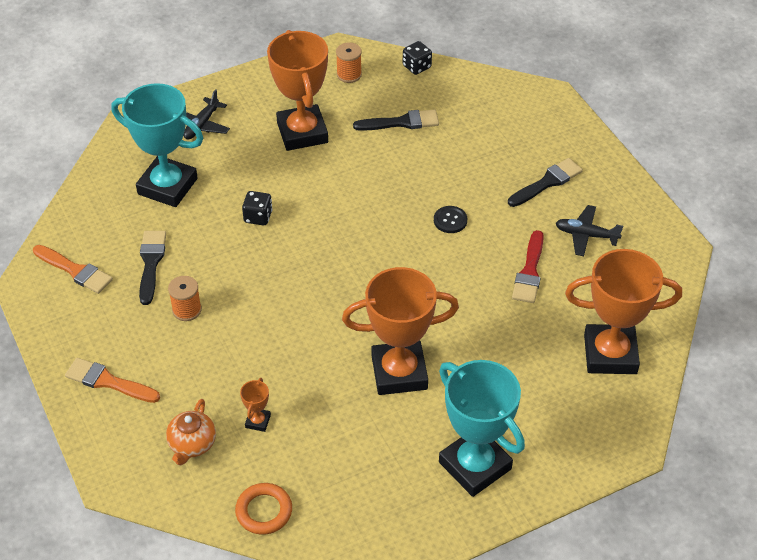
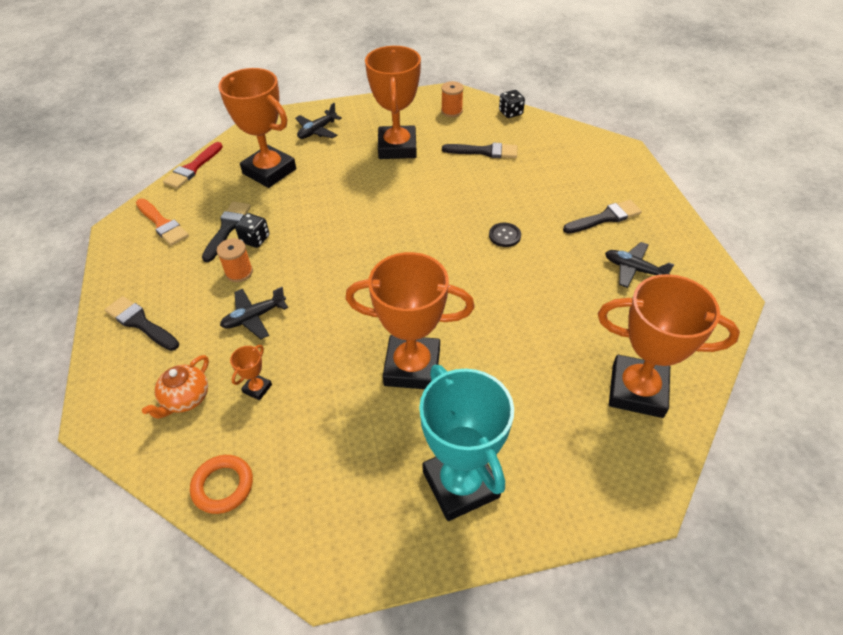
camera: 15 degrees right, 0 degrees up
(108, 381) = (140, 323): orange brush -> black brush
(167, 186) = (269, 171): turquoise trophy -> orange trophy
(224, 353) = (254, 317): none -> black plane
(258, 217) = (334, 206): black dice -> black dice (255, 239)
(529, 272) = (569, 293): red brush -> red brush (192, 168)

